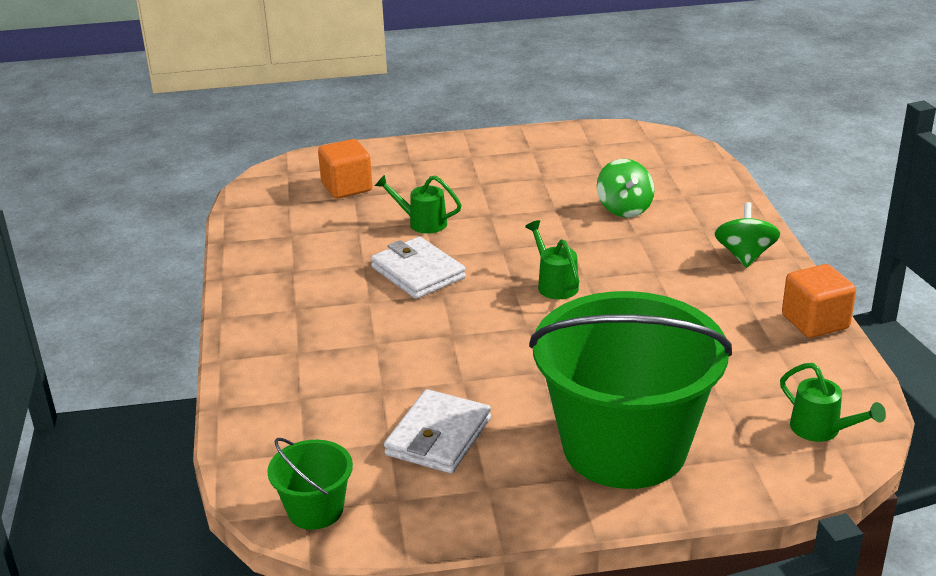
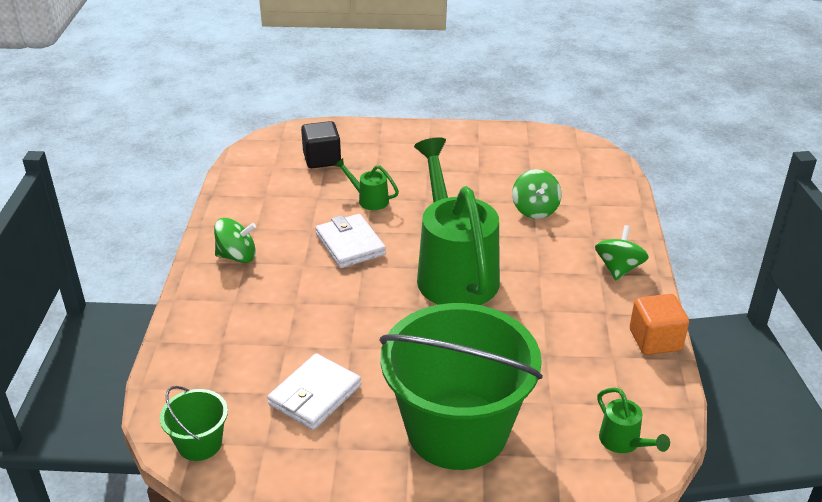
camera: 10 degrees right, 5 degrees up
(282, 303) = (237, 256): none -> green spinning top
(347, 187) = (322, 159): orange cube -> black cube
(554, 284) = (454, 272): green watering can -> green watering can, size x2.48

